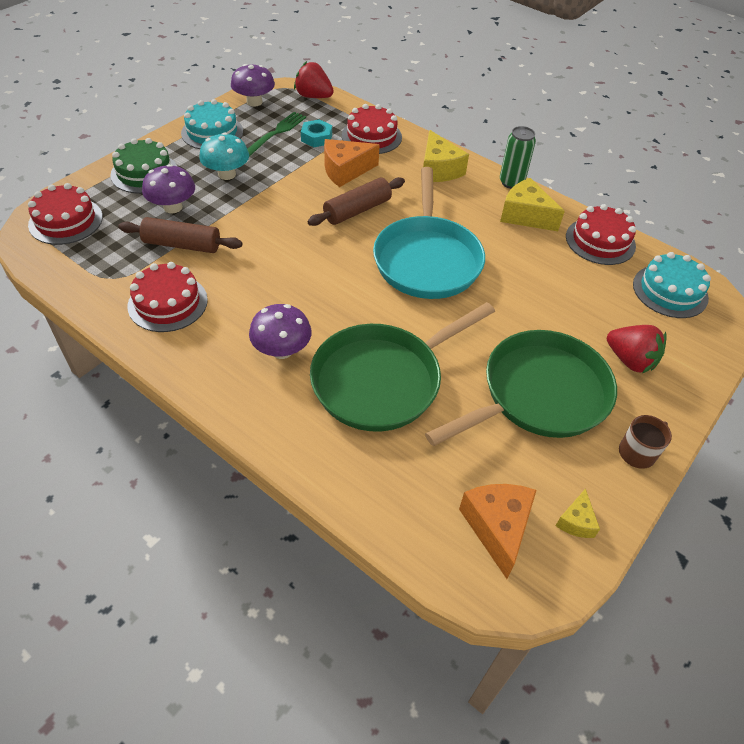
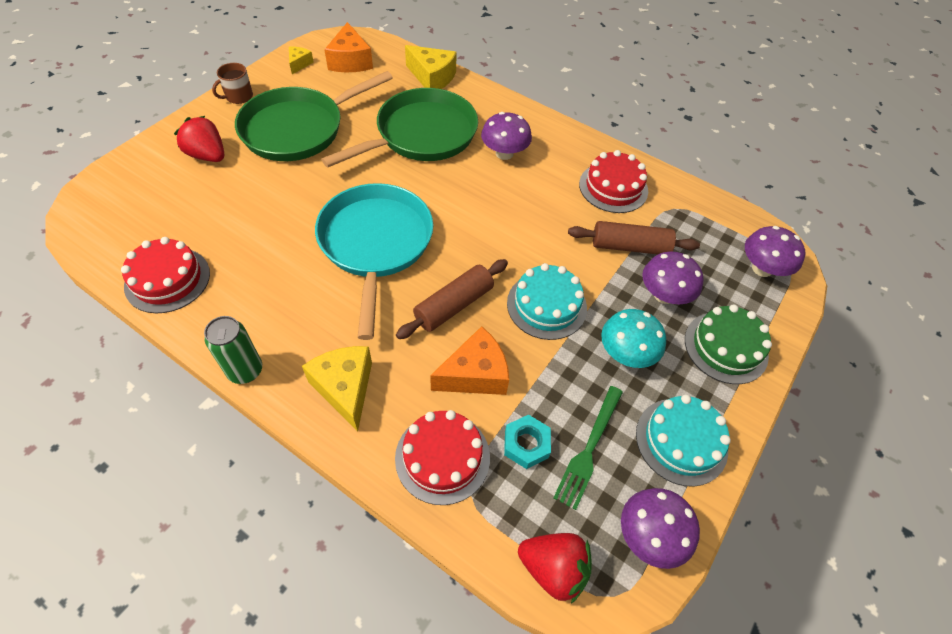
camera: 175 degrees right, 5 degrees up
(66, 221) = (762, 268): red cake -> purple mushroom
(525, 215) = (246, 312): yellow cheese -> yellow cheese (432, 77)
(670, 291) = (124, 221): turquoise cake -> turquoise cake (546, 305)

